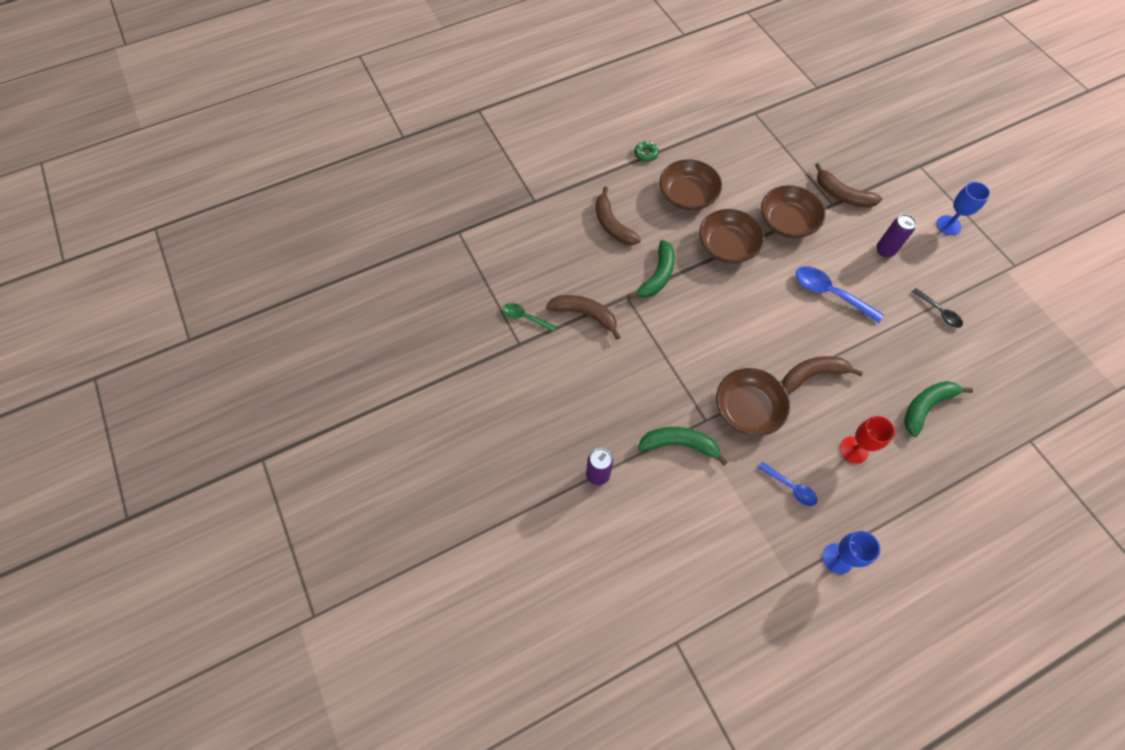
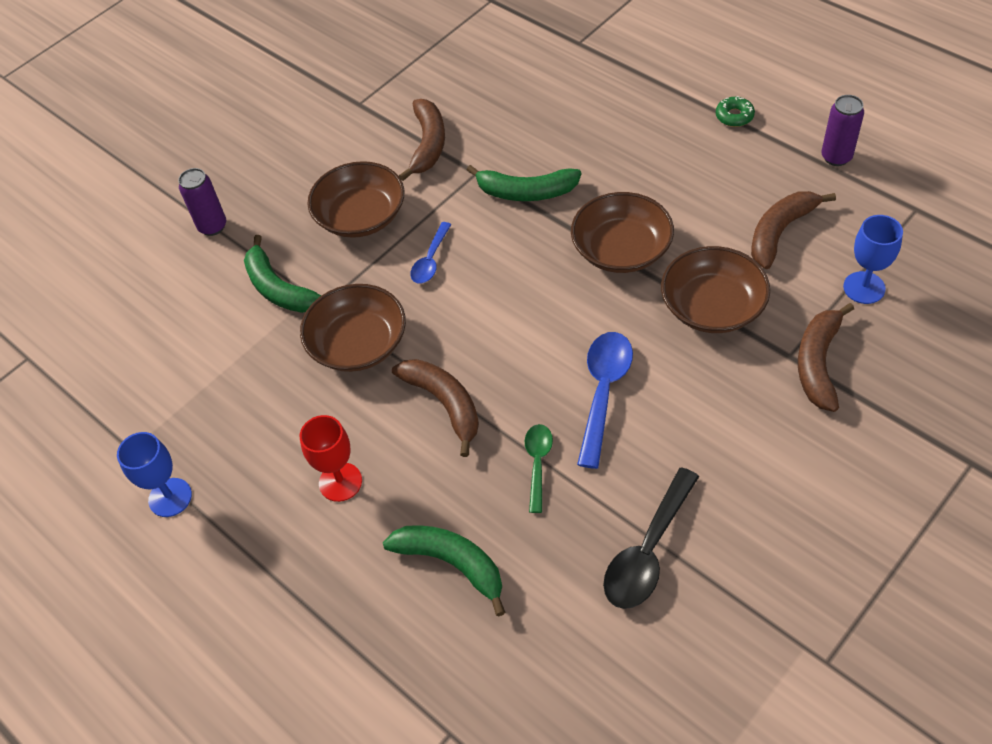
camera: 75 degrees right, 10 degrees down
(525, 317) = (398, 95): green spoon -> green spoon (538, 463)
(612, 224) = (585, 123): brown banana -> brown banana (780, 232)
(679, 444) = (279, 288): green banana -> green banana turned 150 degrees clockwise
(687, 195) = (687, 181): brown bowl -> brown bowl (361, 216)
(791, 487) = (257, 421): blue spoon -> blue spoon (430, 260)
(885, 250) = (735, 448): purple can -> purple can (836, 157)
(939, 312) = (648, 551): black spoon -> black spoon, size x1.66
(948, 225) = (855, 534): blue goblet -> blue goblet (864, 288)

